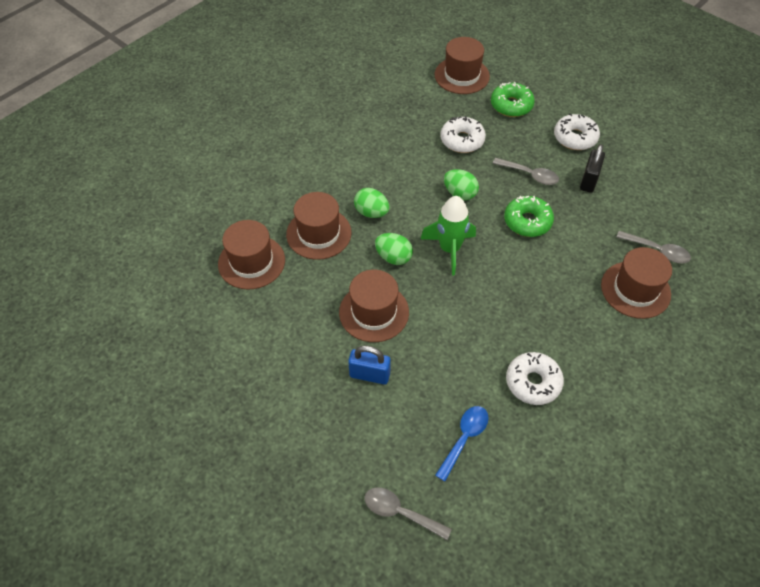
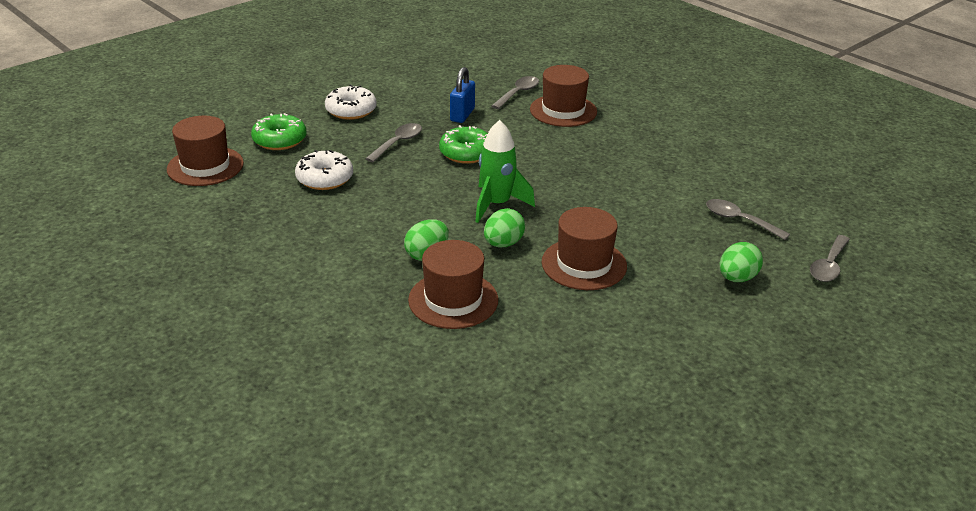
camera: 85 degrees left, 20 degrees down
(251, 262) = (493, 363): brown hat -> none
(369, 375) = (670, 273): blue padlock -> blue padlock (462, 115)
(460, 194) = (413, 189): green egg -> green egg (737, 278)
(464, 438) = (739, 220): blue spoon -> grey spoon
(533, 382) = (671, 176): white donut -> none
(589, 181) = (417, 112): black padlock -> none

